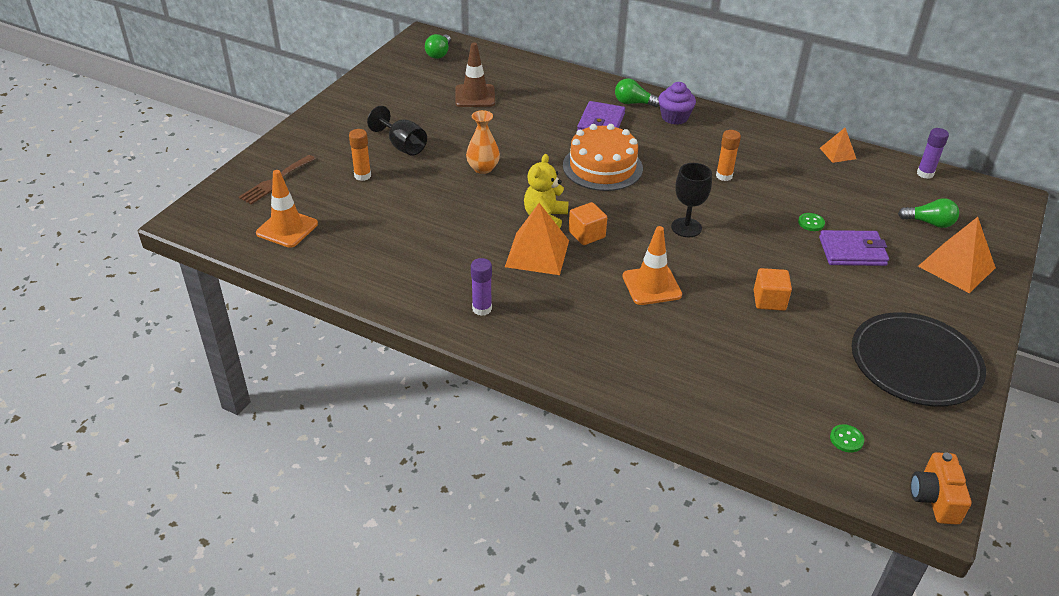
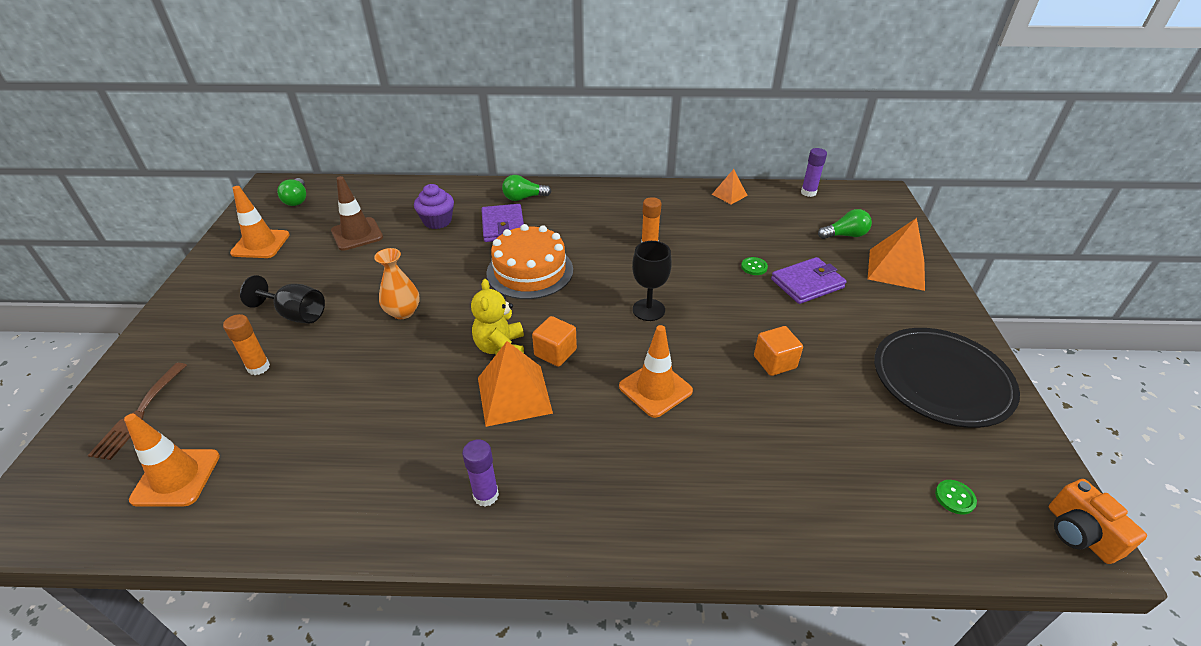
camera: 25 degrees left, 0 degrees up
(397, 83) = (260, 244): none -> orange traffic cone
(674, 117) = (569, 201): purple cupcake -> purple cupcake (437, 221)

